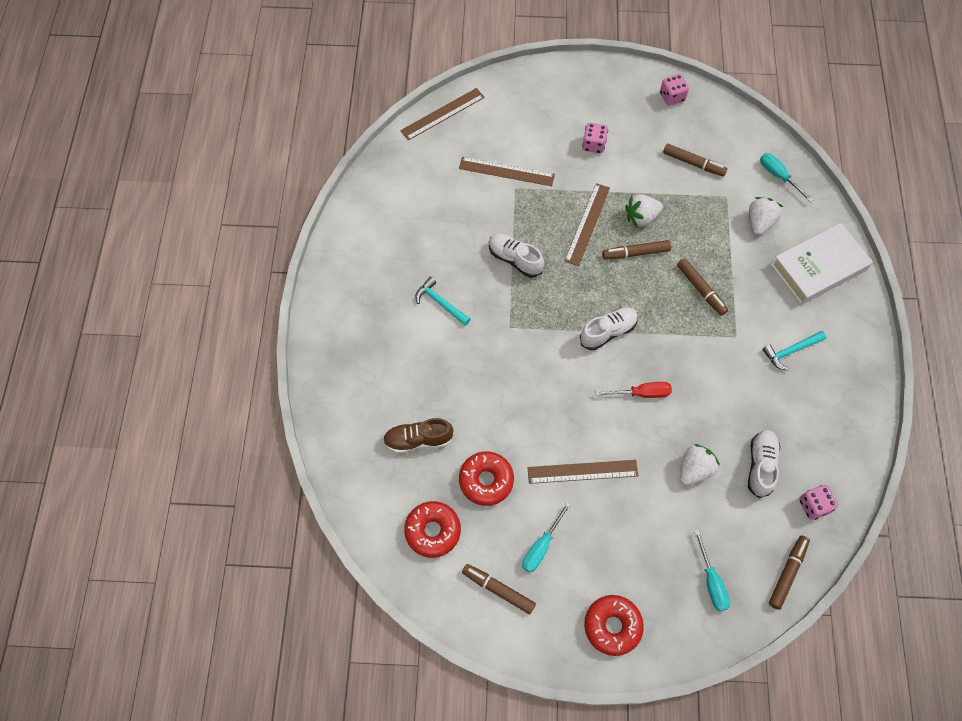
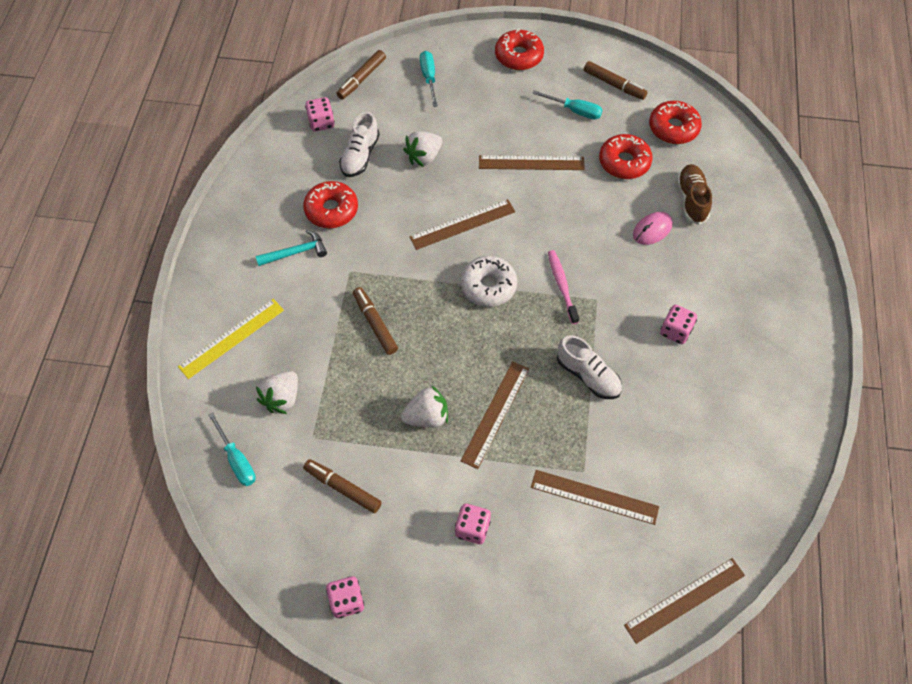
camera: 175 degrees left, 5 degrees down
(418, 440) = (691, 200): brown shoe -> brown shoe turned 90 degrees counterclockwise
(440, 303) = (675, 331): turquoise hammer -> pink dice
(458, 402) = (652, 230): none -> pink mouse
(541, 546) = (574, 111): turquoise screwdriver -> turquoise screwdriver turned 75 degrees clockwise
(542, 337) = (562, 286): none -> pink toothbrush
(608, 332) = (488, 286): white shoe -> white donut
(635, 253) = (442, 372): brown marker -> none
(641, 393) = (462, 224): red screwdriver -> brown ruler
(771, 399) = (331, 210): none -> red donut
(818, 267) = (231, 338): white book -> yellow ruler

